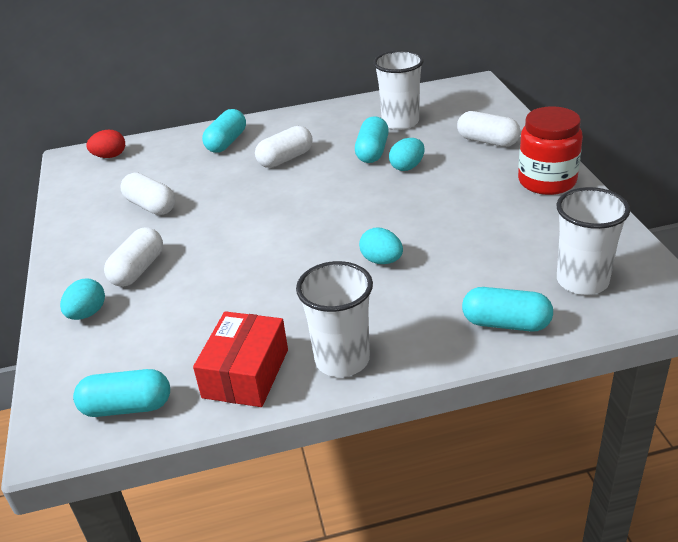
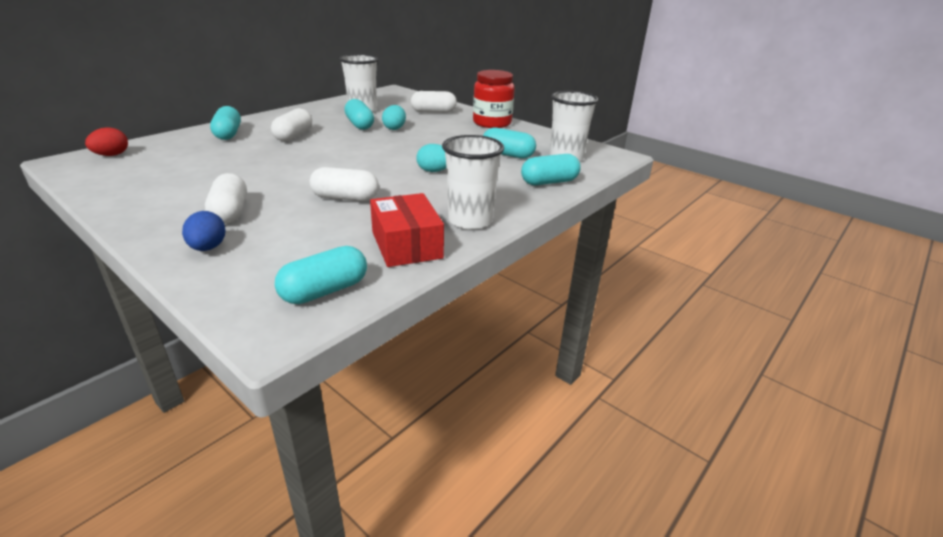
camera: 40 degrees left, 5 degrees down
(87, 314) = (208, 248): turquoise egg -> blue egg
(151, 206) = (196, 176): white capsule -> white capsule (345, 198)
(504, 253) = (507, 154): none -> turquoise capsule

